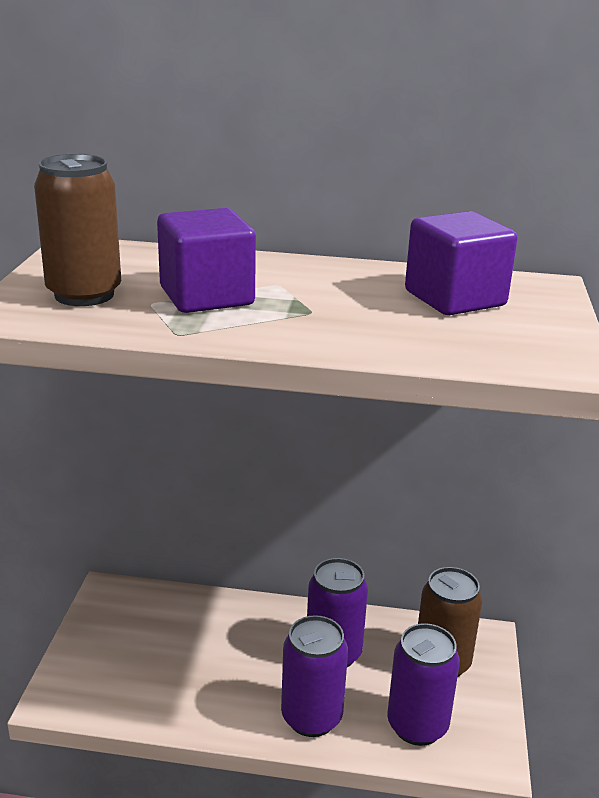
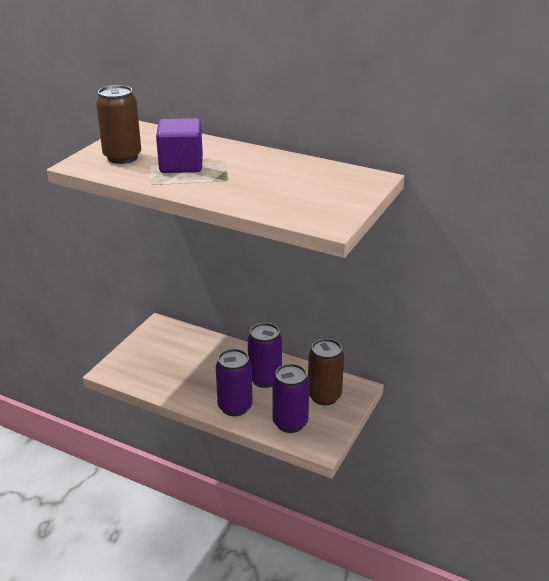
camera: 20 degrees right, 5 degrees up
(454, 298) = (311, 180): purple cube -> none

